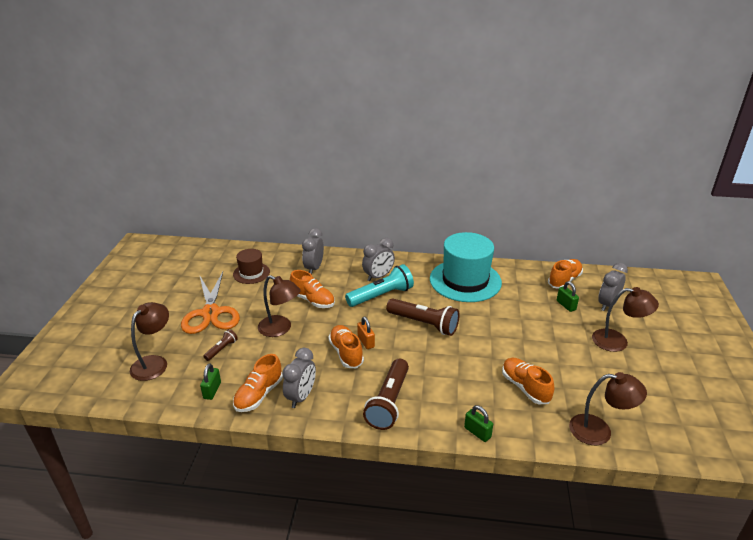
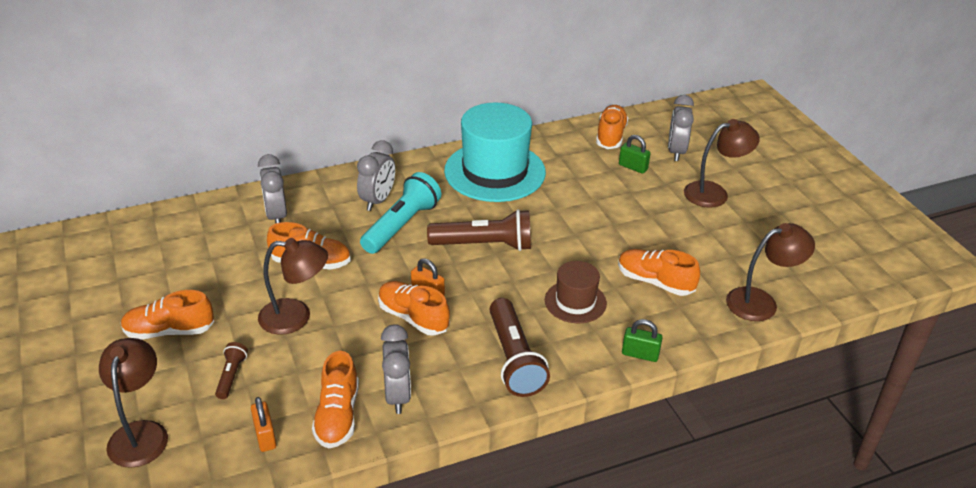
camera: 30 degrees left, 5 degrees up
(210, 313) = (169, 331): orange scissors -> orange shoe
(212, 390) = (265, 436): green padlock -> orange padlock
(251, 273) = (185, 252): brown hat -> brown hat (575, 302)

